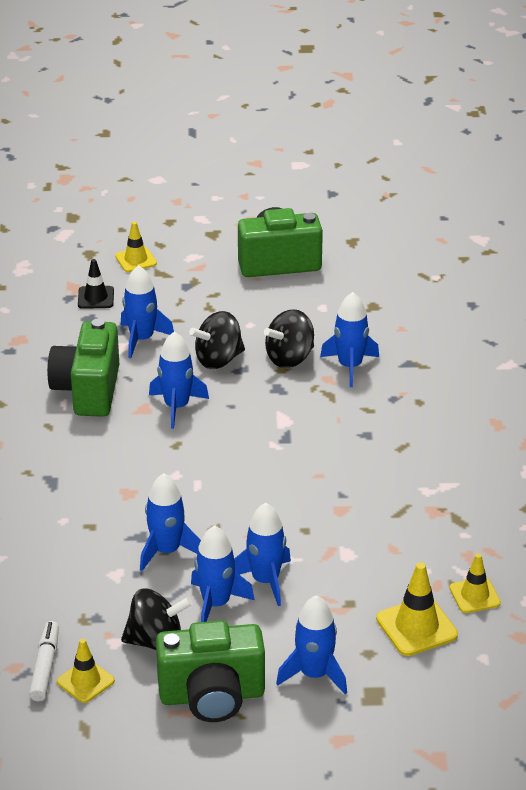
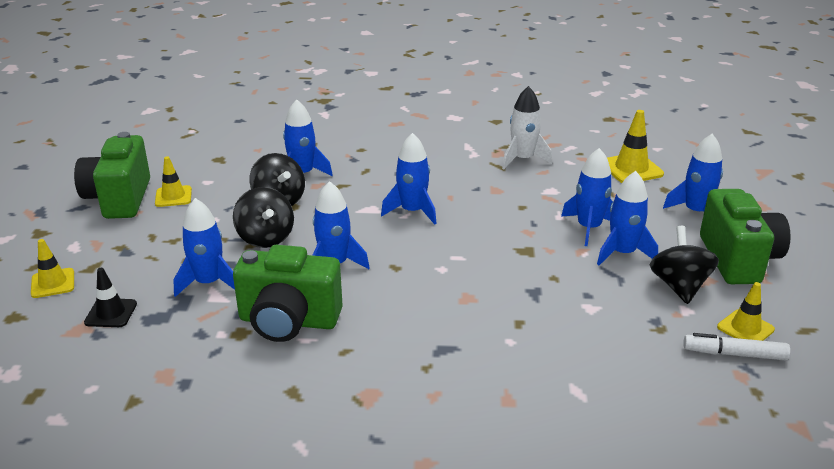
camera: 85 degrees left, 5 degrees down
(166, 551) = (554, 277): blue rocket -> blue rocket (412, 211)
(422, 531) = (522, 159): none -> white rocket
(474, 595) = (593, 146): yellow traffic cone -> yellow traffic cone (173, 196)

